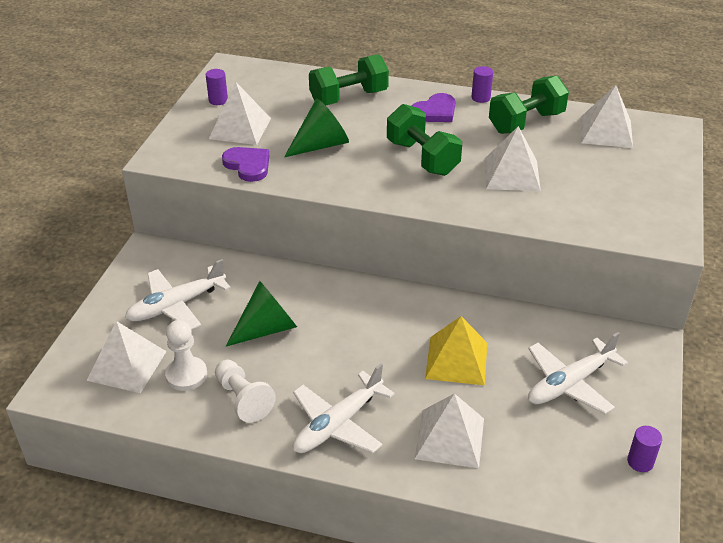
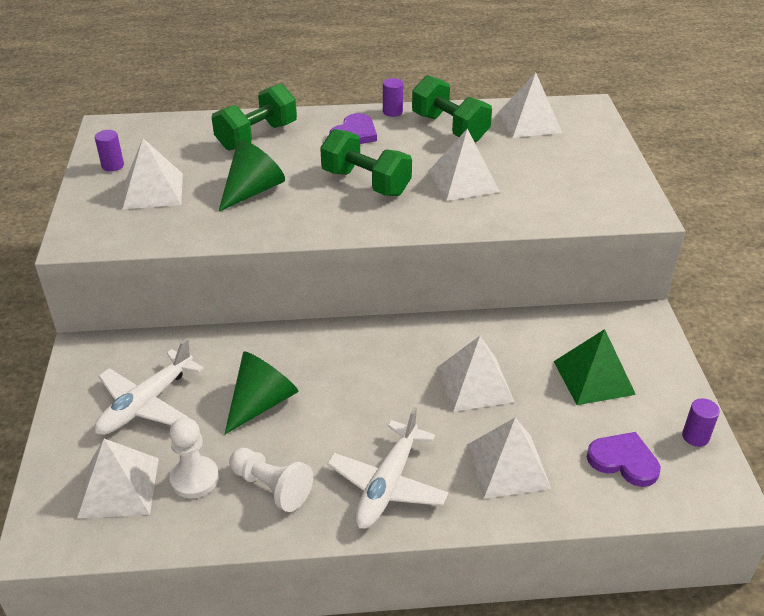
camera: 20 degrees left, 0 degrees up
(248, 165) = (182, 228): purple heart -> purple heart (623, 461)
(456, 360) = (475, 384): yellow pyramid -> white pyramid
(526, 122) = (450, 128): green dumbbell -> green dumbbell turned 75 degrees counterclockwise
(570, 383) = (594, 377): white plane -> green pyramid

